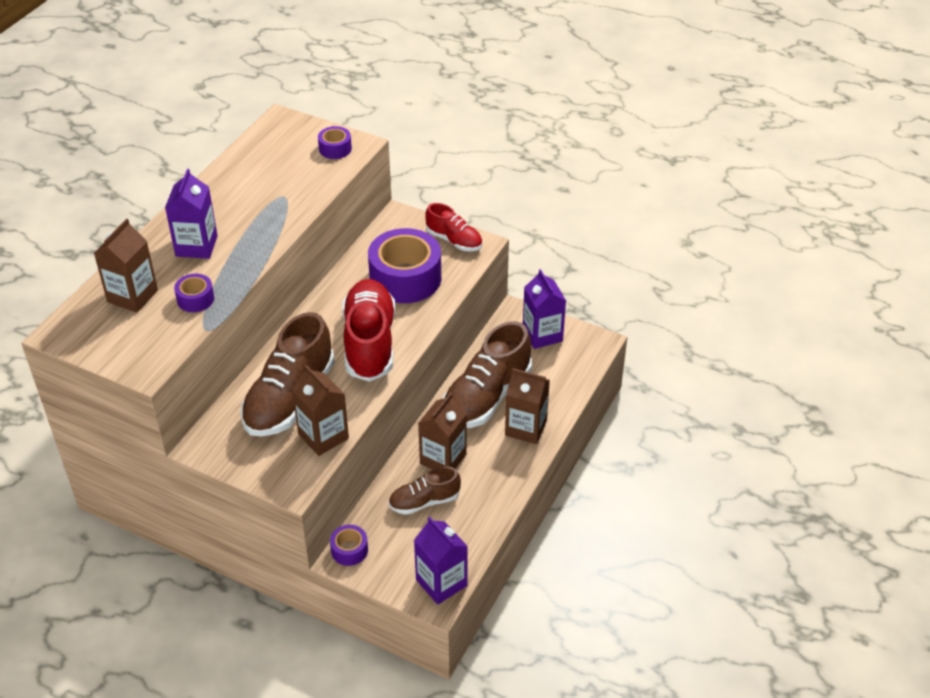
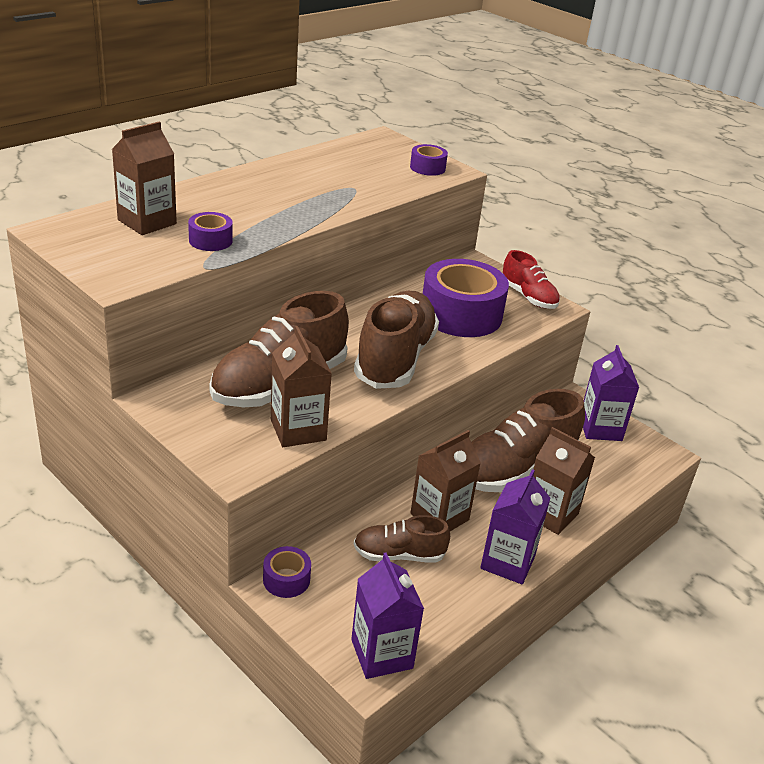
camera: 15 degrees right, 10 degrees down
(196, 246) = (240, 202): purple carton -> purple carton (507, 562)
(369, 343) = (395, 358): red shoe -> brown shoe

